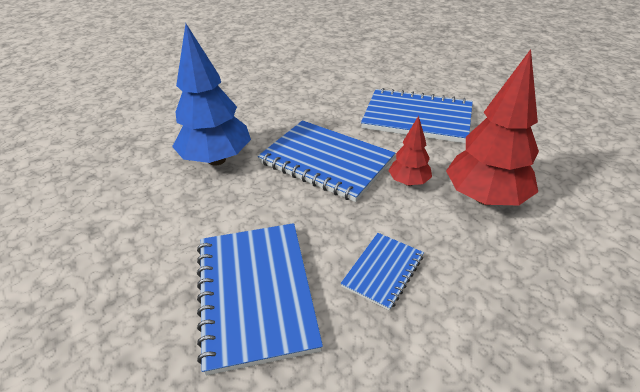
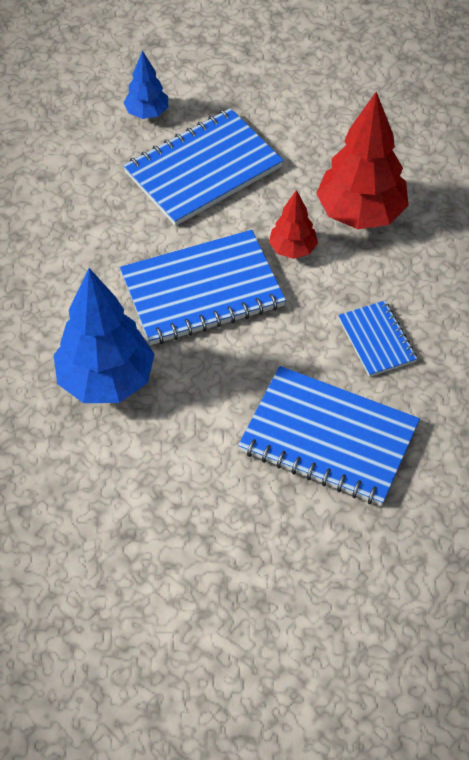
camera: 55 degrees left, 15 degrees up
(426, 84) = (147, 113): none -> blue tree

